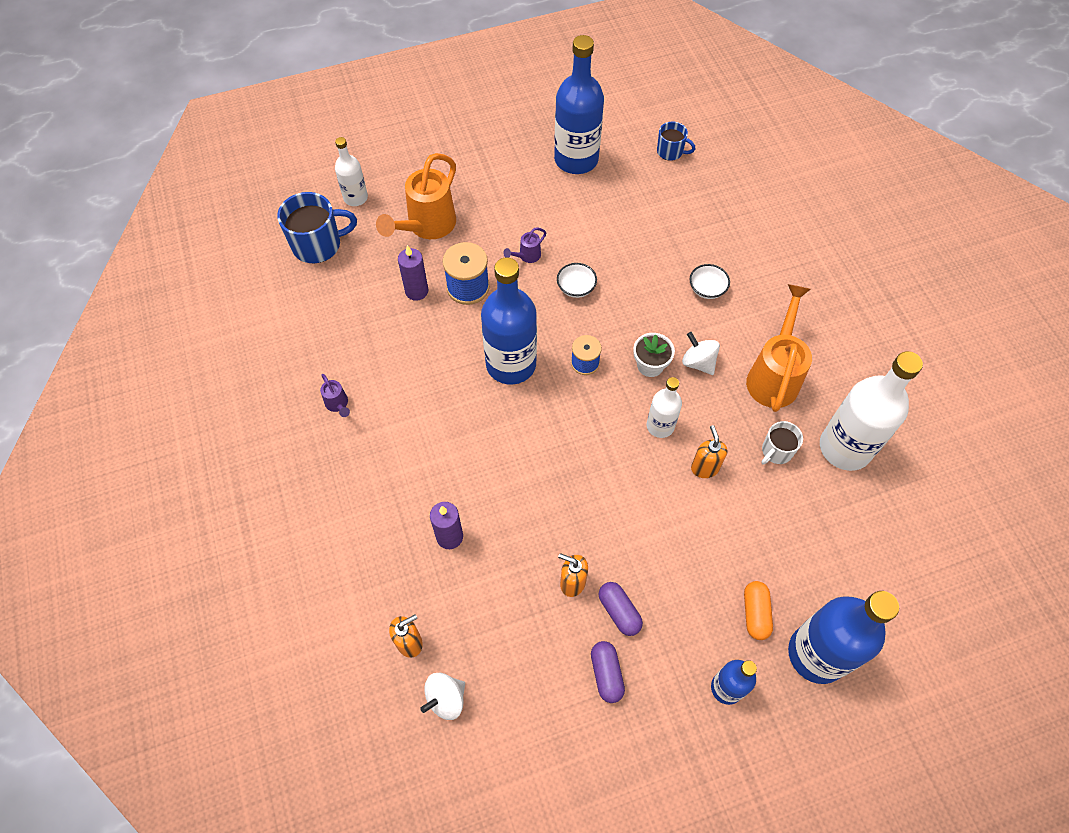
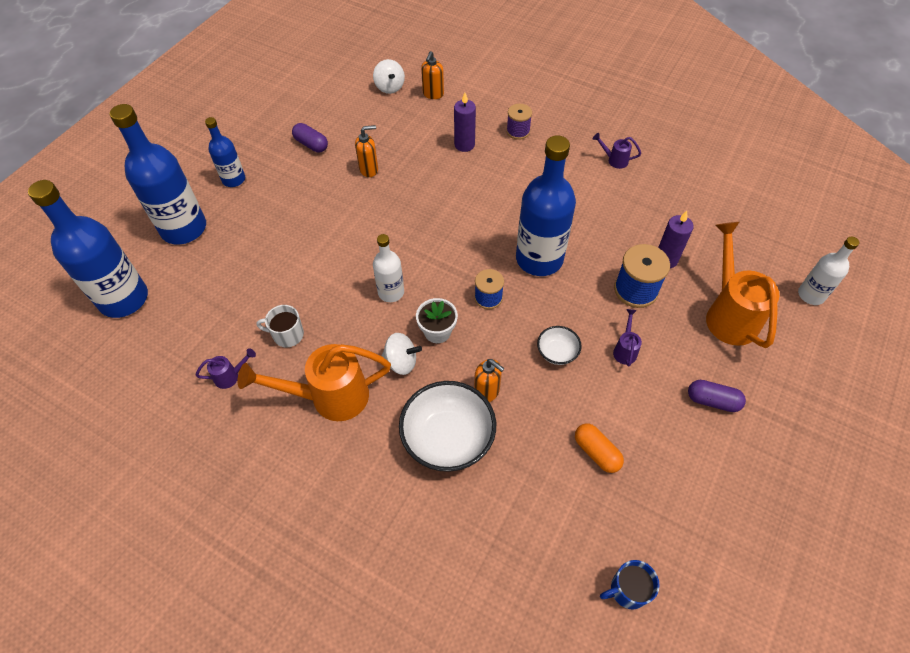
camera: 140 degrees right, 5 degrees down
(318, 245) = (776, 240): blue mug -> none
(381, 510) = (518, 131): none -> purple spool
(445, 699) = (389, 87): white spinning top -> white spinning top turned 150 degrees clockwise
(576, 159) = (702, 491): blue bottle -> blue bottle (124, 299)
(619, 612) = (328, 174): purple capsule -> purple capsule (712, 401)
(704, 468) = (335, 286): orange soap dispenser -> orange soap dispenser (487, 392)
(707, 289) = (448, 438): white bowl -> white bowl, size x2.00
(755, 613) = (239, 224): orange capsule -> orange capsule (596, 452)
(774, 375) = (329, 397): orange watering can -> orange watering can turned 105 degrees clockwise
(776, 451) = (287, 335): white mug -> white mug turned 90 degrees counterclockwise
(845, 448) = (231, 376): white bottle -> purple watering can

